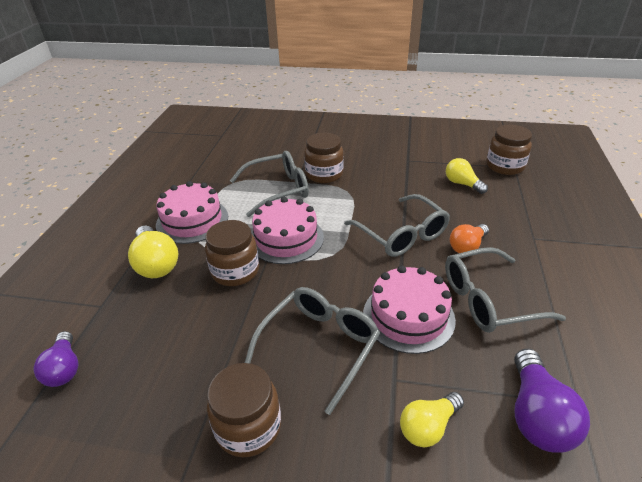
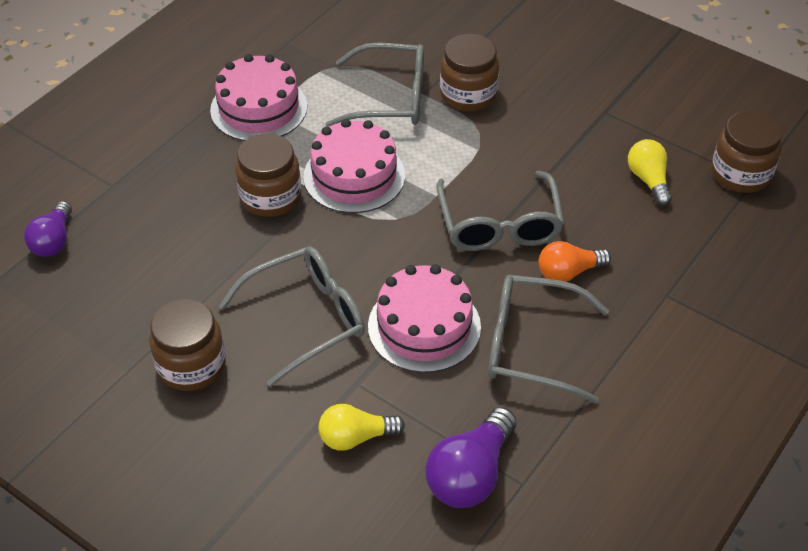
camera: 25 degrees right, 10 degrees up
(156, 264) = (190, 154): yellow light bulb -> none

